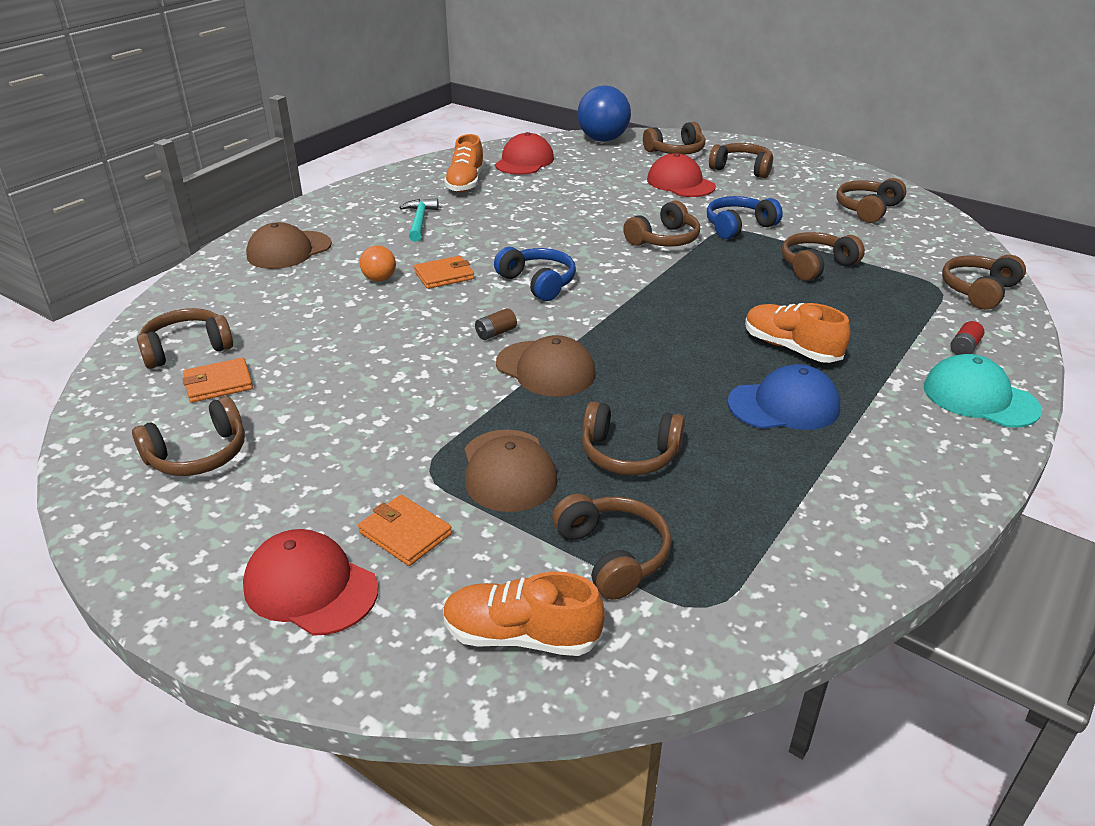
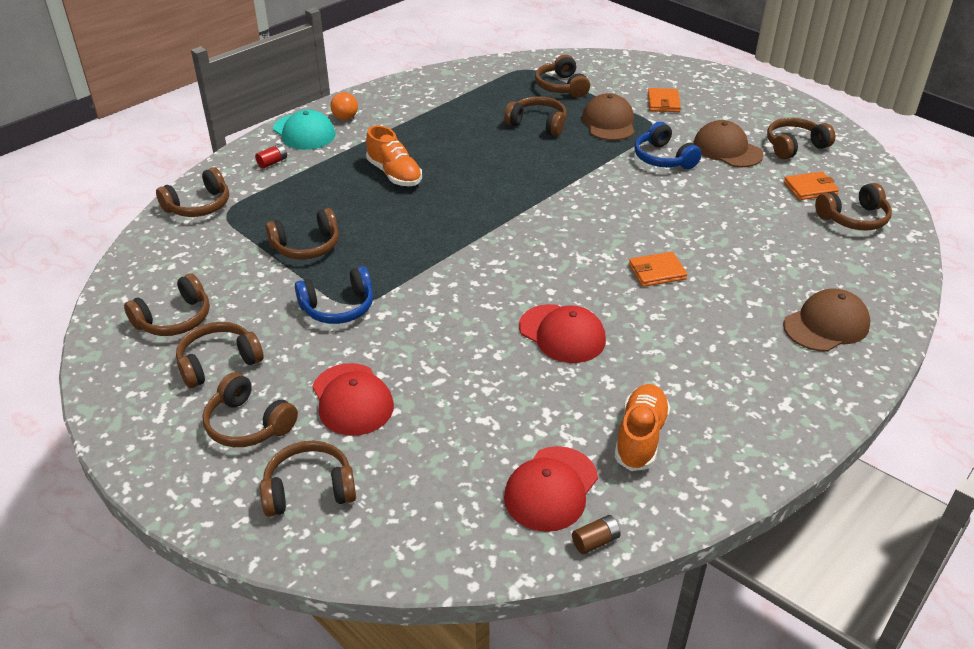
camera: 170 degrees left, 5 degrees up
(310, 587) = (704, 89): red cap -> red cap (562, 334)
(379, 279) = (718, 274): orange ball -> orange ball (345, 118)
(405, 533) = (663, 102): orange wallet -> orange wallet turned 45 degrees clockwise
(419, 221) = (693, 359): turquoise hammer -> none
(496, 333) = (611, 208): brown battery -> brown battery (595, 541)
(521, 636) = (608, 68): orange shoe -> none
(538, 283) = (569, 254): blue headphones -> blue headphones (663, 158)
(545, 369) = (577, 176): brown cap -> brown cap (727, 149)
(603, 139) = (406, 549): blue ball -> none
(664, 239) = (428, 296): brown headphones -> brown headphones (218, 362)
(784, 405) = (429, 139): blue cap -> none

